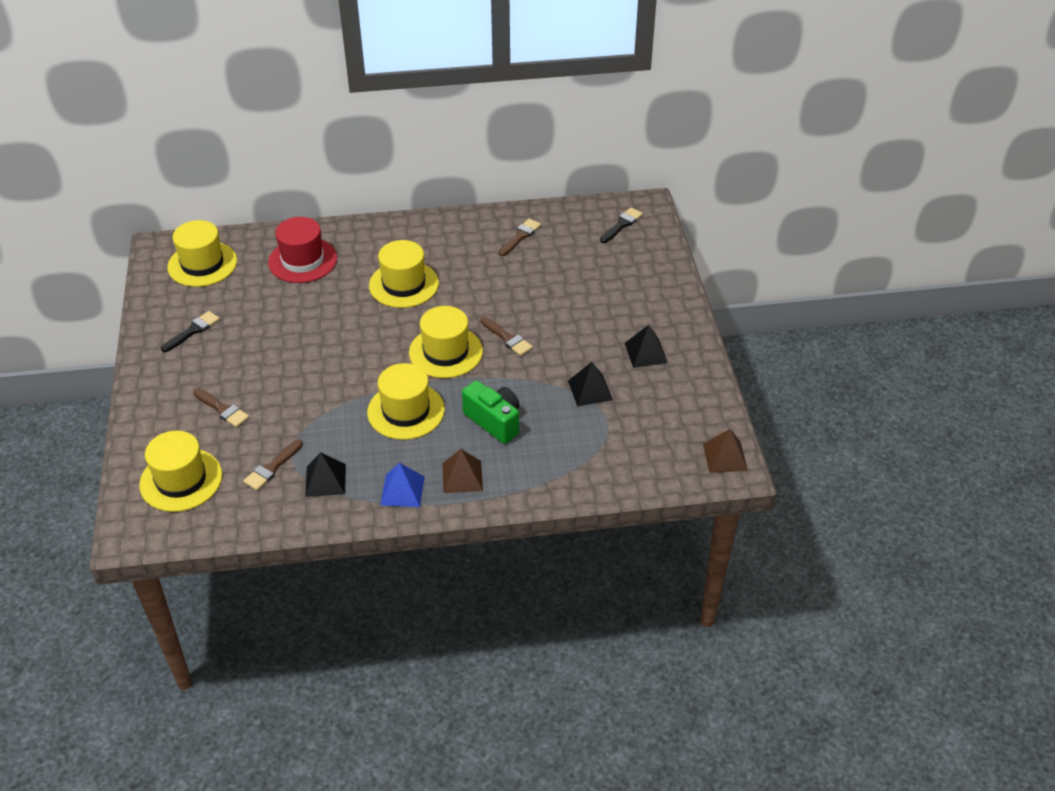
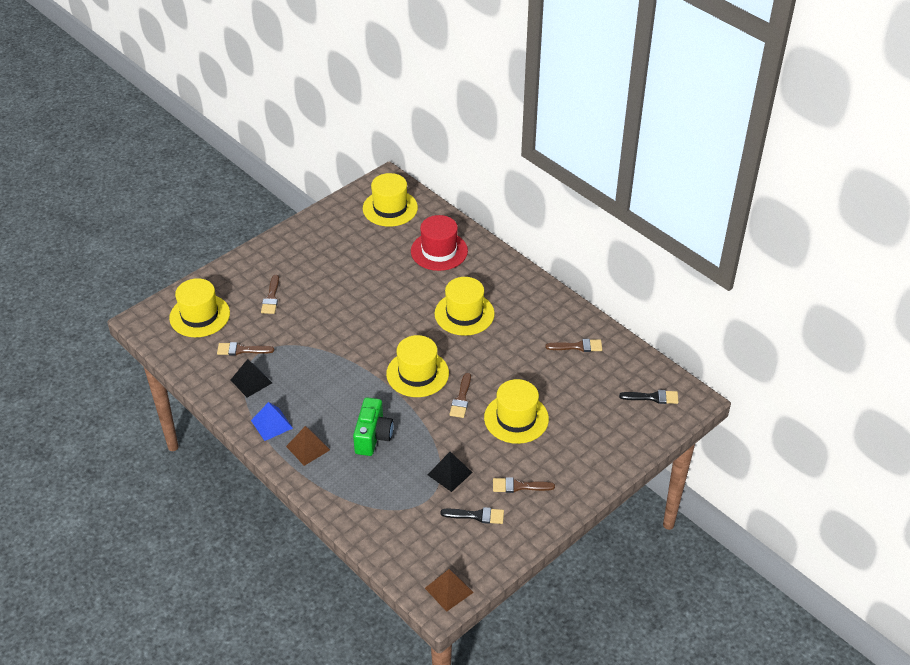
camera: 55 degrees right, 0 degrees up
(193, 331) = (326, 242): black brush -> black brush (476, 516)
(406, 411) = (344, 385): yellow hat -> yellow hat (516, 418)
(646, 353) = (519, 486): black pyramid -> brown brush

